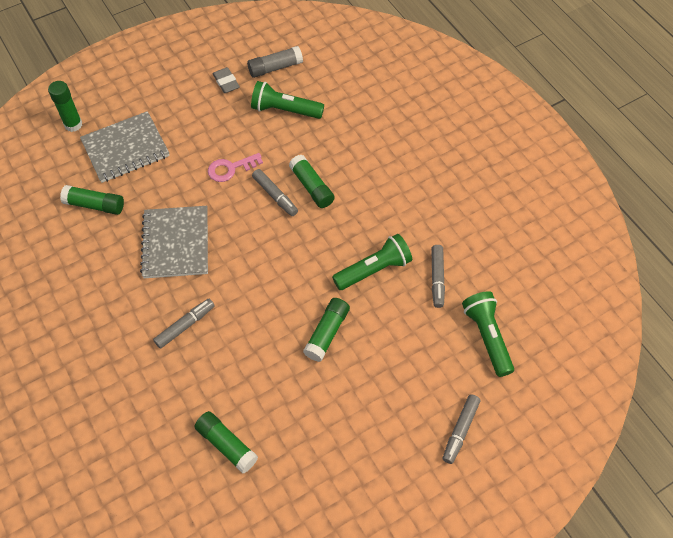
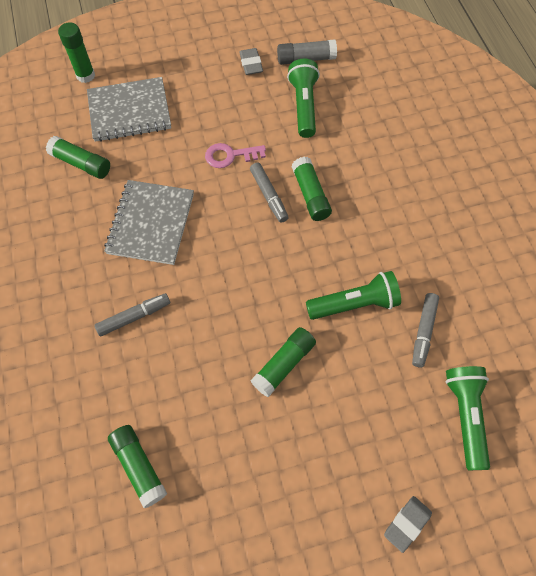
camera: 15 degrees right, 5 degrees up
(284, 110) = (303, 105): green flashlight -> green flashlight turned 60 degrees clockwise
(460, 430) = (407, 524): grey marker -> grey eraser

